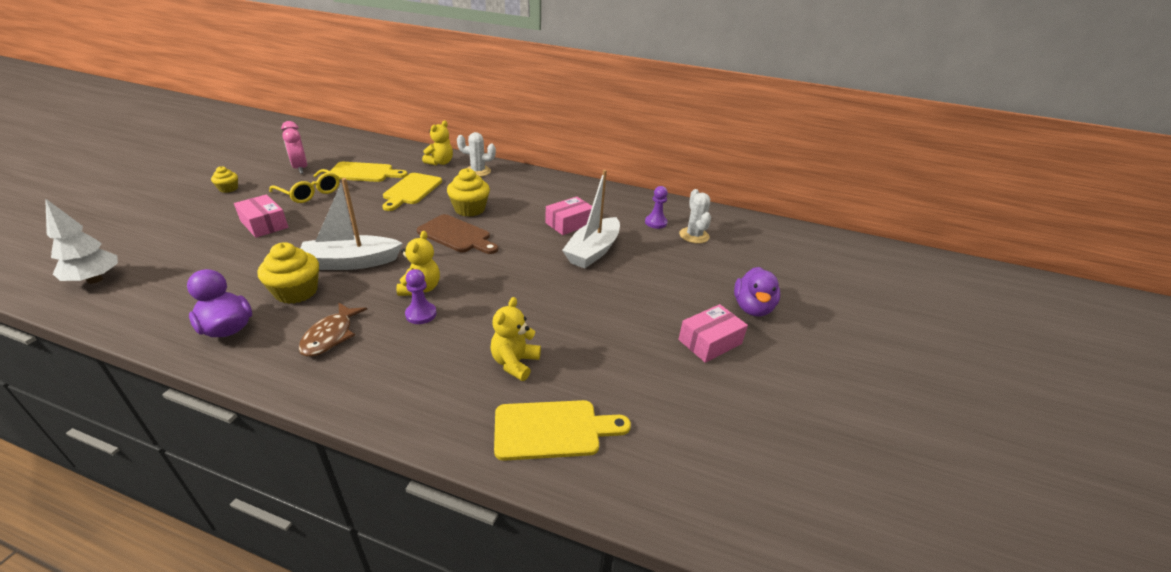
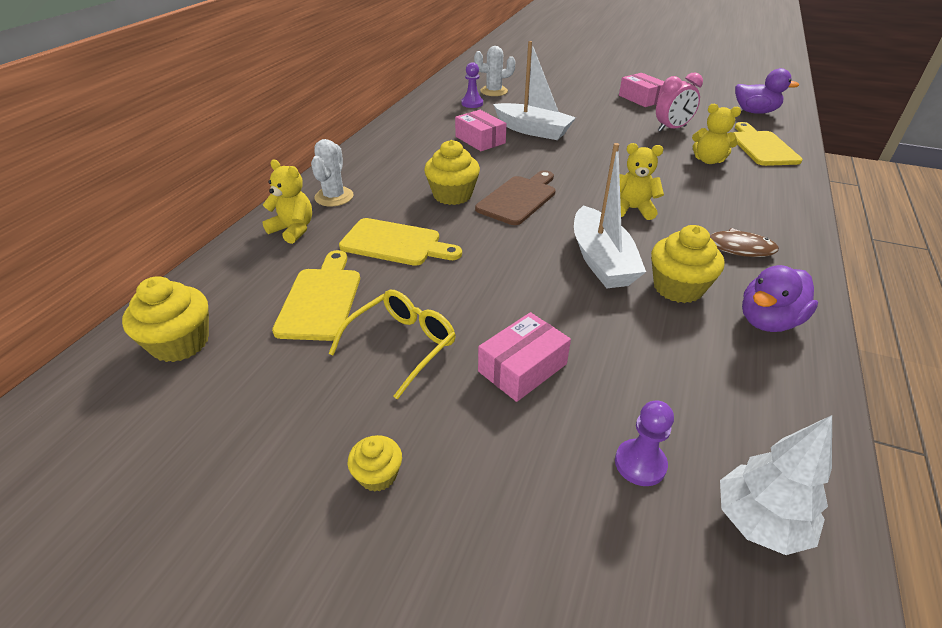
camera: 85 degrees left, 5 degrees up
(300, 168) = (283, 388): pink clock -> pink clock (671, 129)
(349, 147) = (180, 343): none -> yellow cupcake
(421, 314) = (673, 204): purple pawn -> purple pawn (640, 464)
(752, 308) = (594, 83): purple duck -> purple duck (755, 112)

